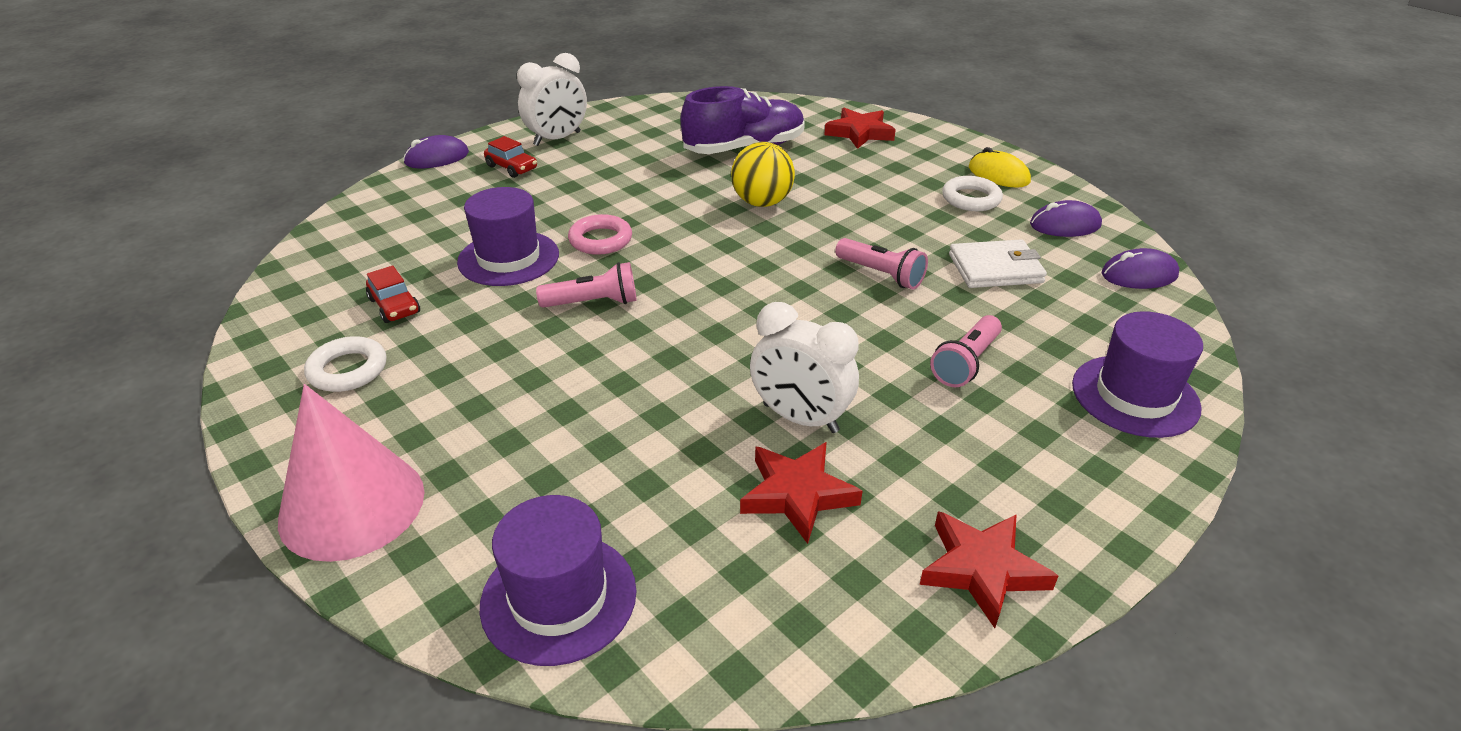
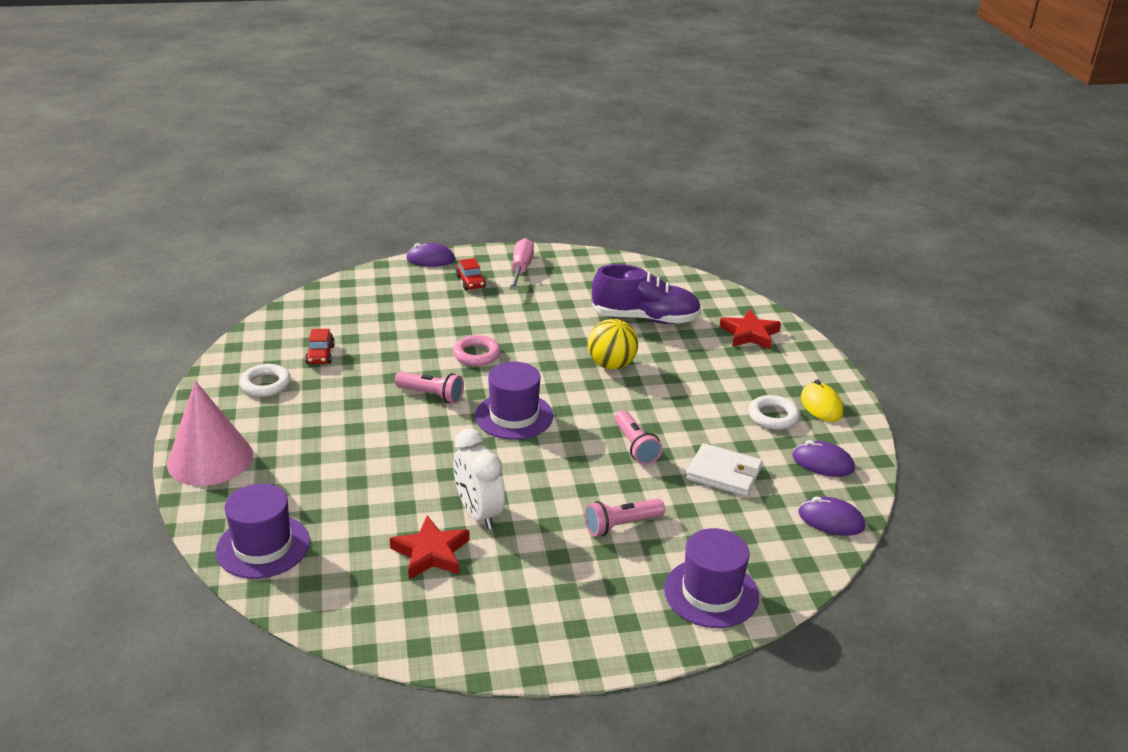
camera: 30 degrees right, 5 degrees down
(508, 258) = (410, 347): purple hat -> purple hat (514, 416)
(557, 139) = (521, 269): white clock -> pink screwdriver
(982, 570) = (487, 636): red star -> none

